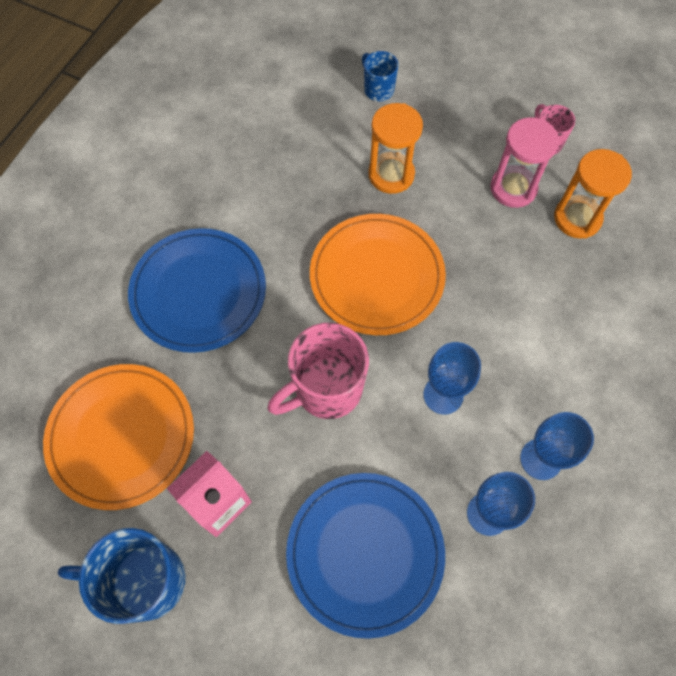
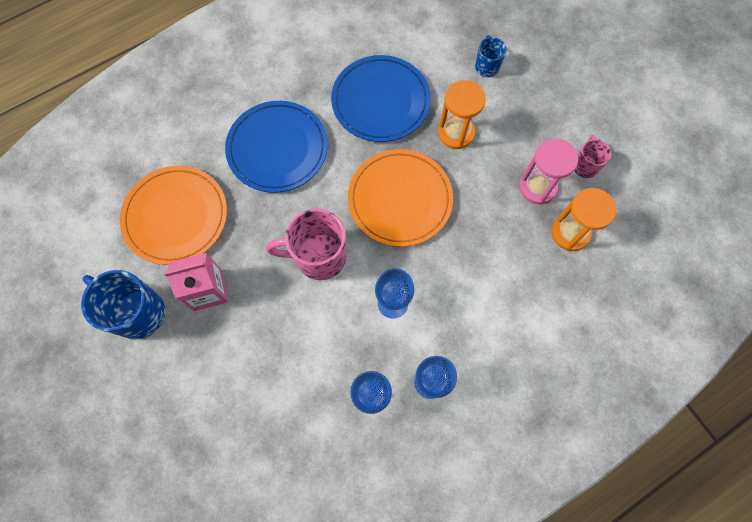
camera: 30 degrees right, 5 degrees up
(365, 553) = (277, 374): blue plate -> blue plate (380, 101)

